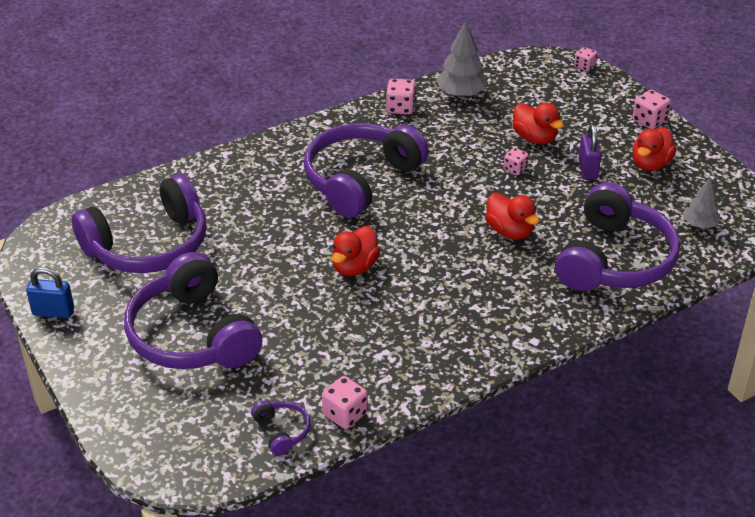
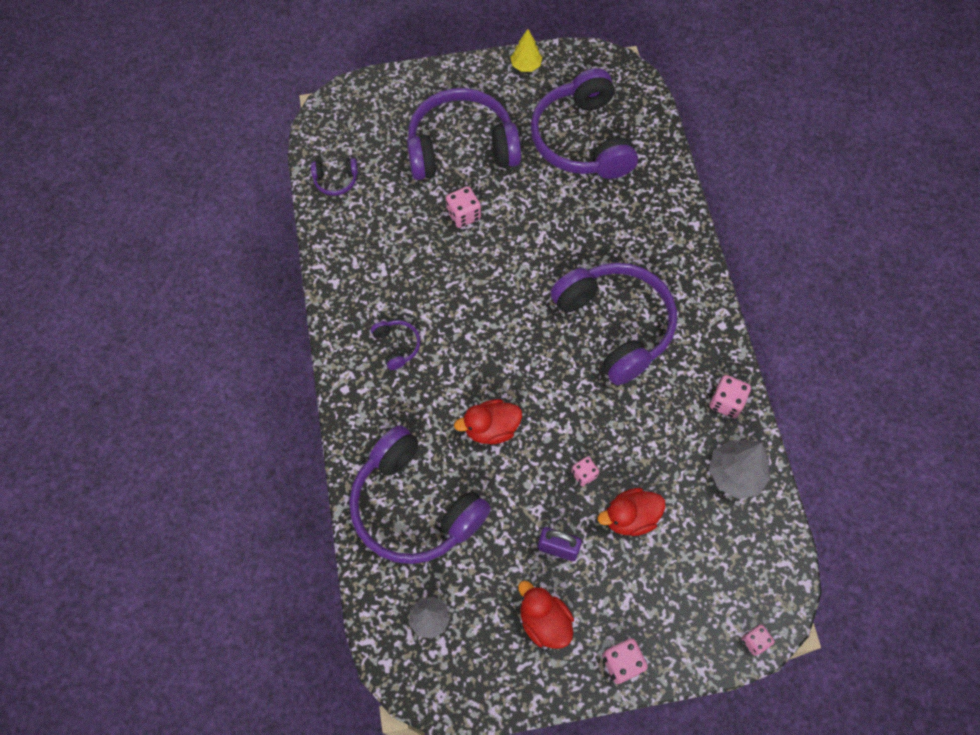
camera: 110 degrees right, 25 degrees up
(53, 312) = (525, 66): blue padlock -> yellow tree
(345, 414) = (332, 225): pink dice -> pink dice (463, 215)
(354, 267) = (494, 282): red duck -> none
(464, 316) = (397, 346): none -> purple headphones

